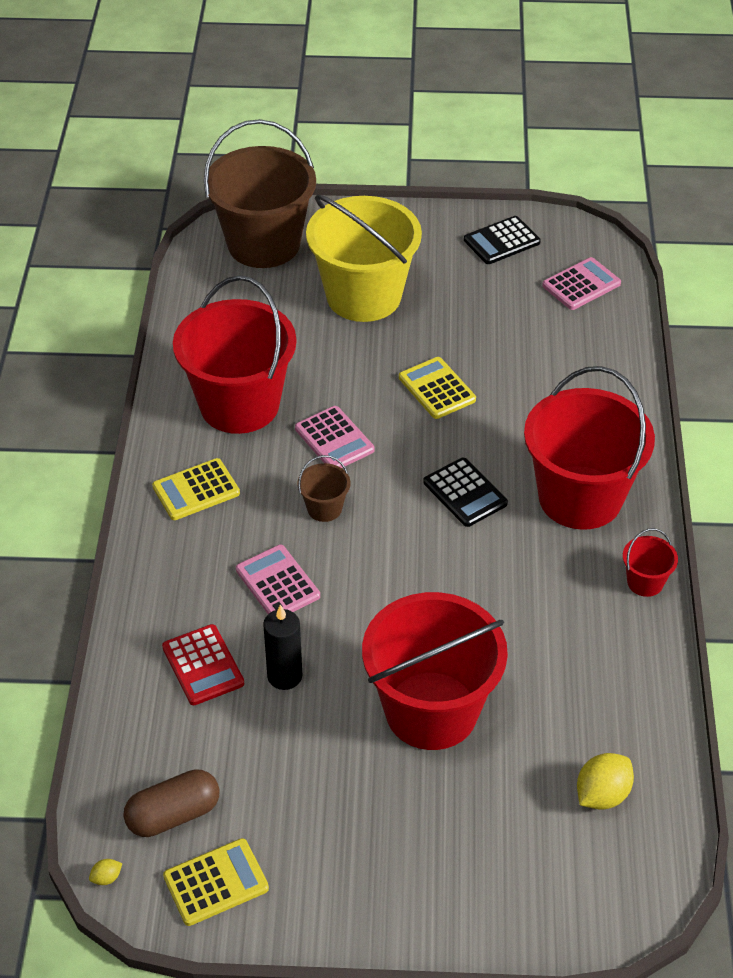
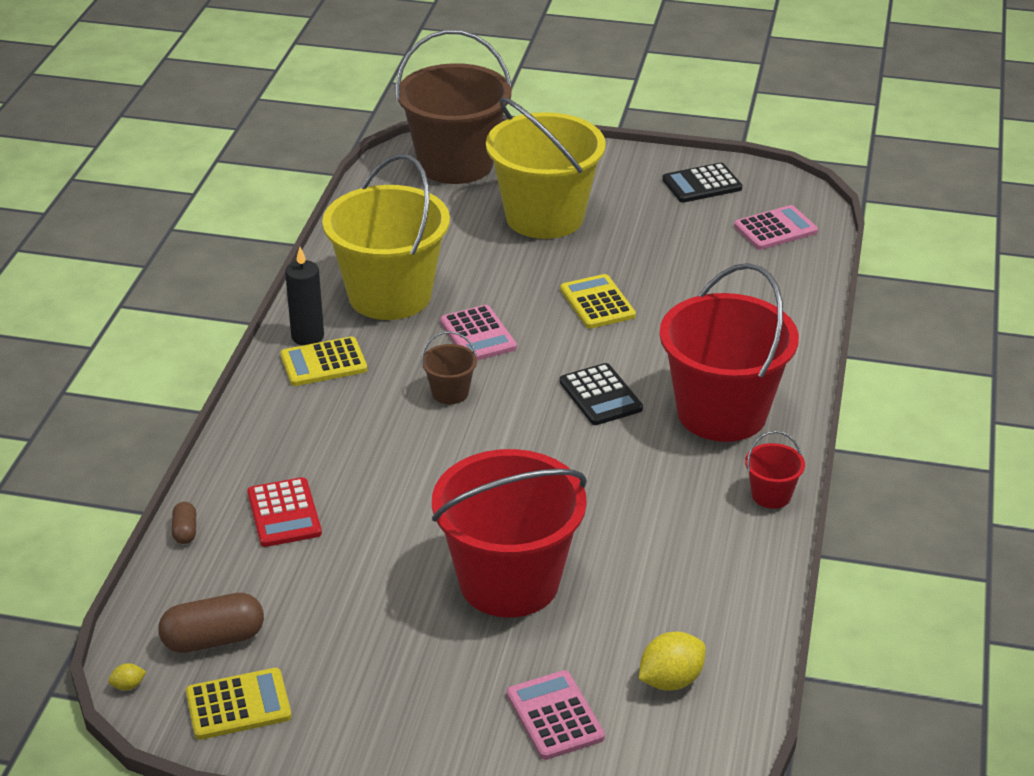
camera: 10 degrees right, 10 degrees down
(114, 699) = (185, 531): none -> brown capsule
(239, 405) = (390, 295): red bucket -> yellow bucket
(278, 583) = (382, 451): pink calculator -> pink calculator (555, 716)
(284, 676) = (365, 533): black candle -> black candle (307, 336)

